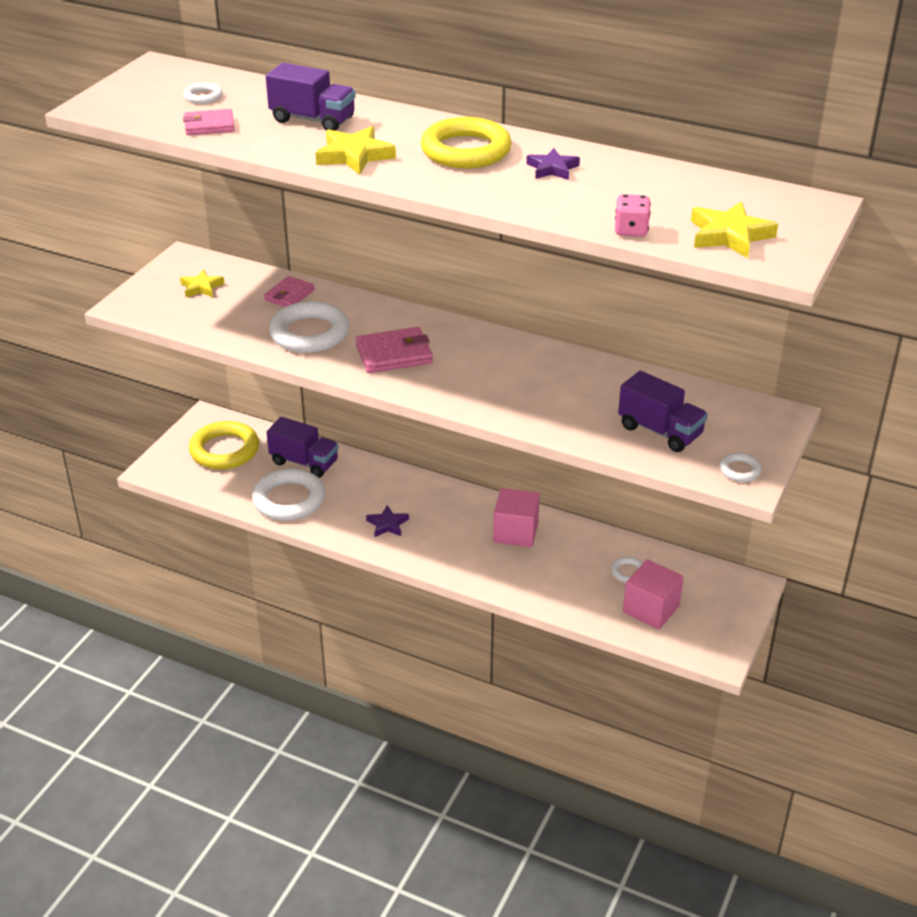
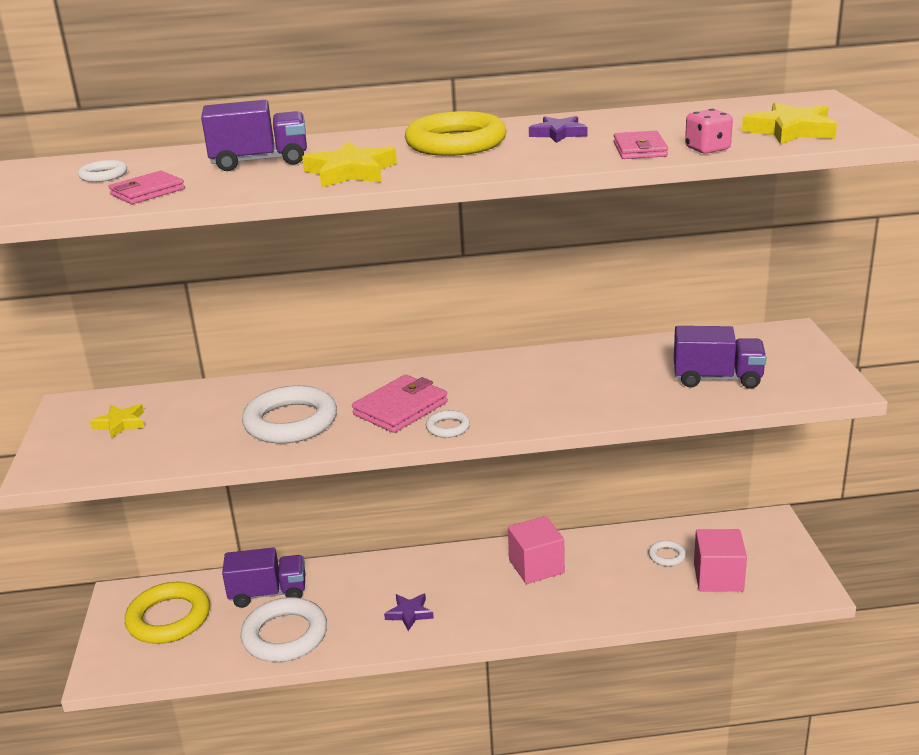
camera: 30 degrees left, 10 degrees down
(289, 295) = (230, 398): pink wallet -> pink wallet (640, 149)
(740, 470) = (819, 382): white ring -> white ring (448, 427)

